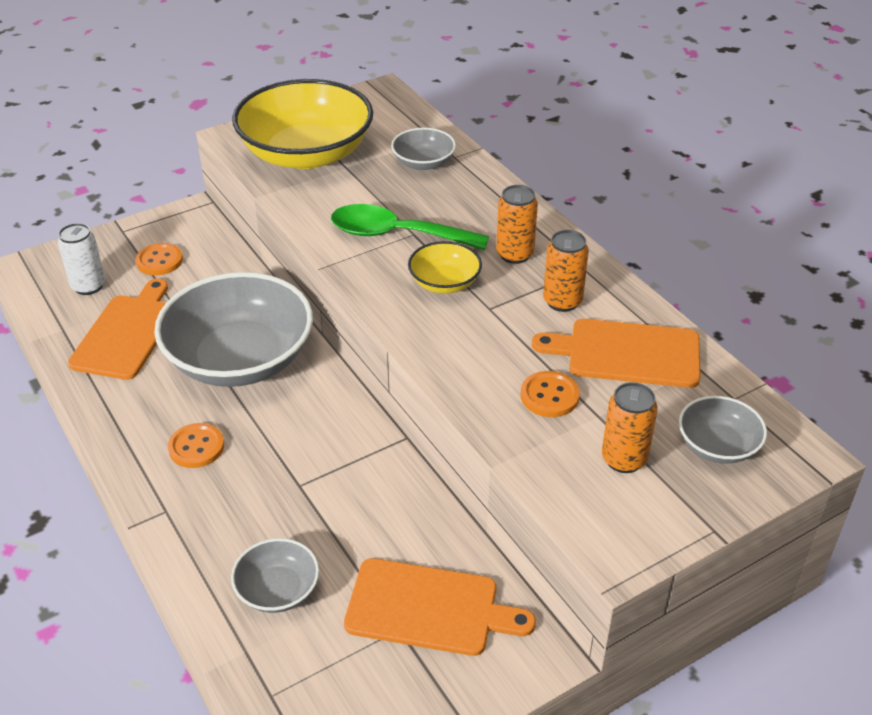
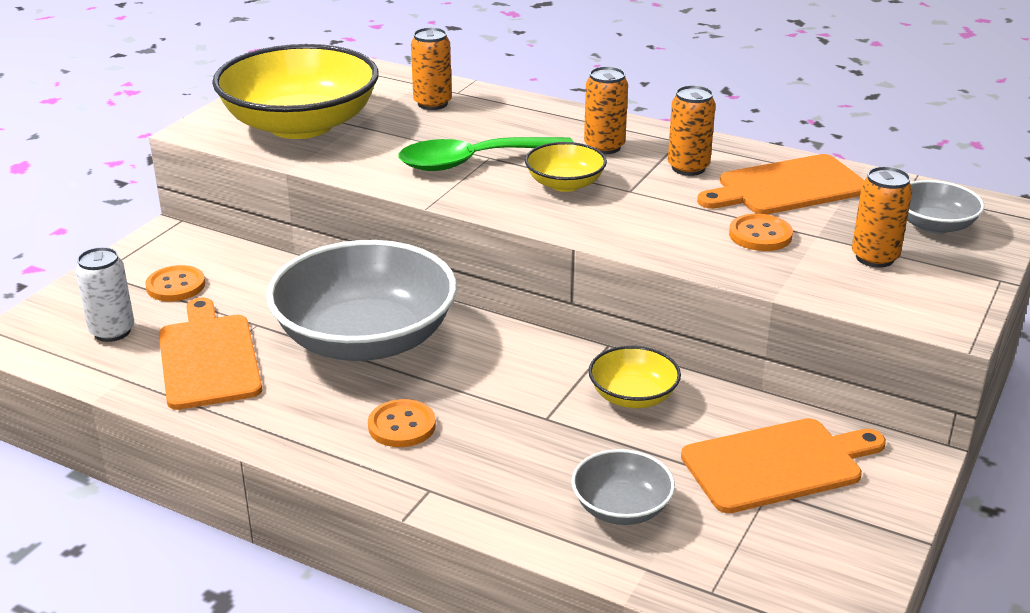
camera: 30 degrees left, 10 degrees down
(380, 493) = (633, 396): none -> yellow bowl
(423, 163) = (432, 103): grey bowl -> orange can

